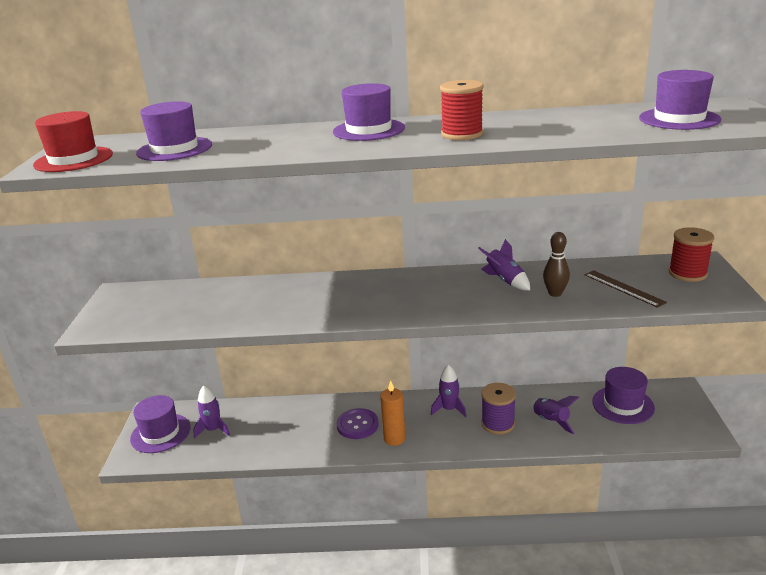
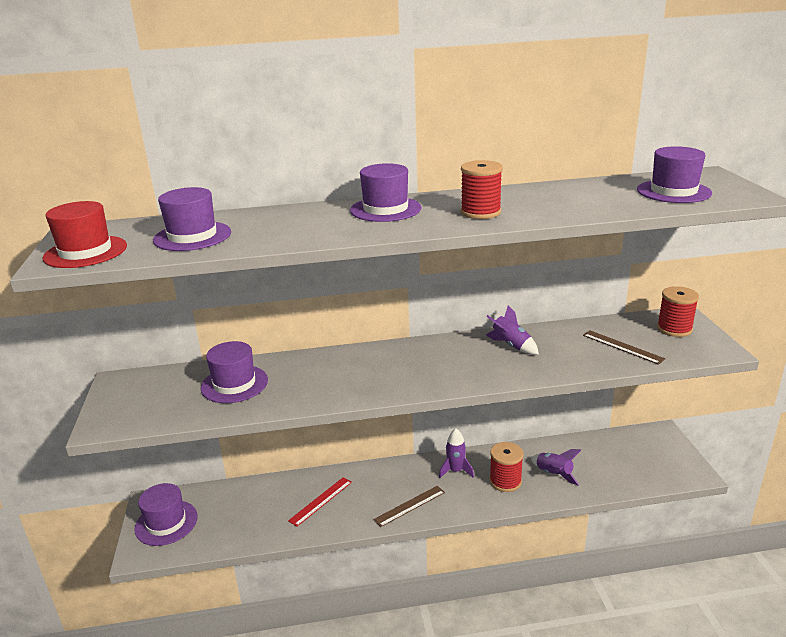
camera: 10 degrees left, 0 degrees up
(213, 430) = (222, 514): purple rocket -> none
(308, 426) = (320, 501): none -> red ruler
(357, 425) = (369, 495): purple button -> none
(394, 438) = (409, 506): orange candle -> brown ruler
(498, 424) = (505, 481): purple spool -> red spool
(555, 293) = (562, 356): brown bowling pin -> none
(623, 405) = (615, 452): purple hat -> purple hat (234, 384)

